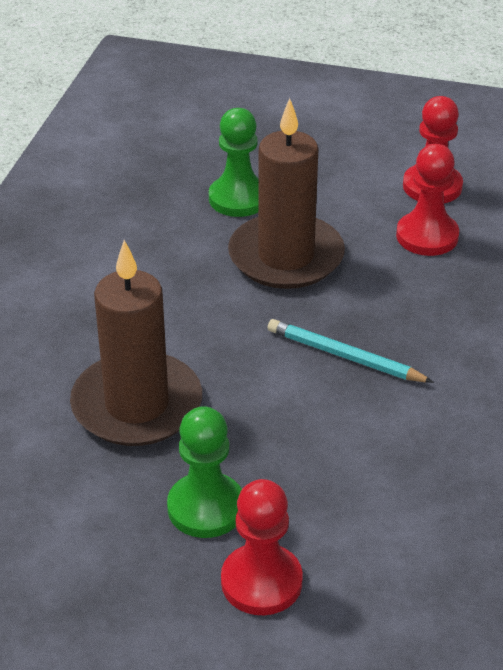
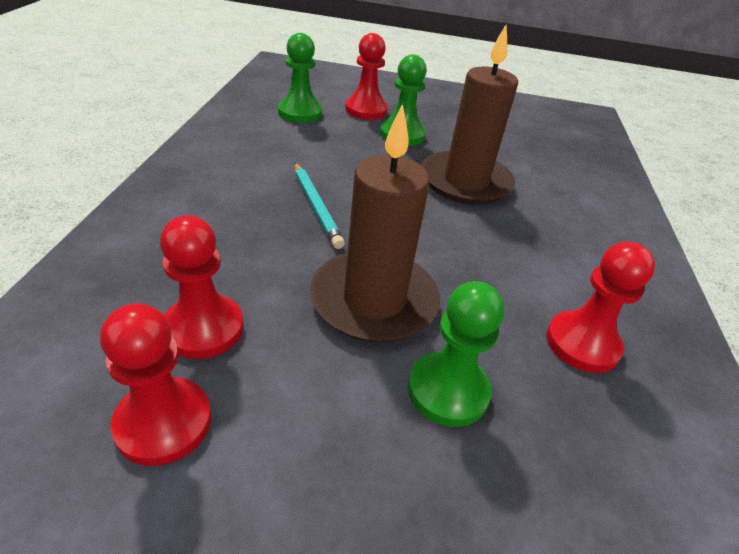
camera: 170 degrees right, 0 degrees up
(110, 225) = (582, 343): none -> red pawn
(344, 356) = (315, 207): turquoise pencil -> turquoise pencil turned 45 degrees clockwise
(385, 559) = (300, 113): none -> green pawn

